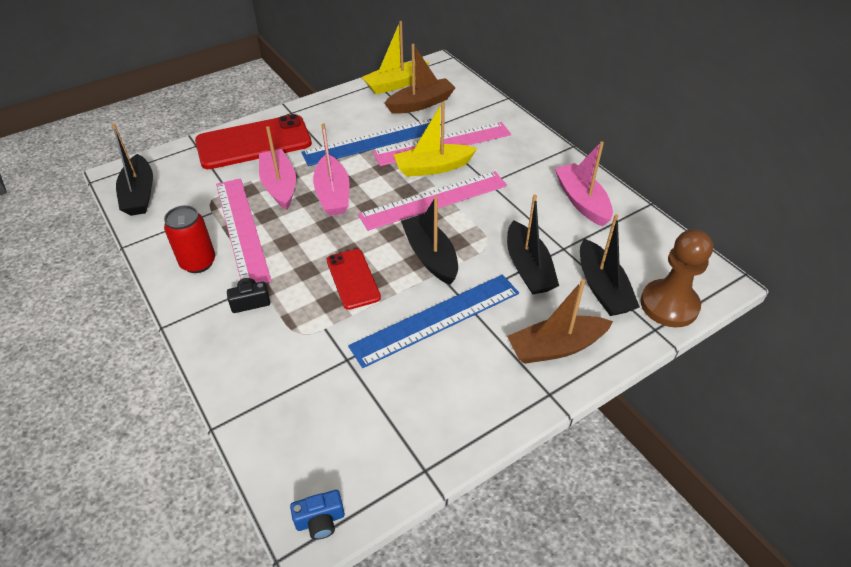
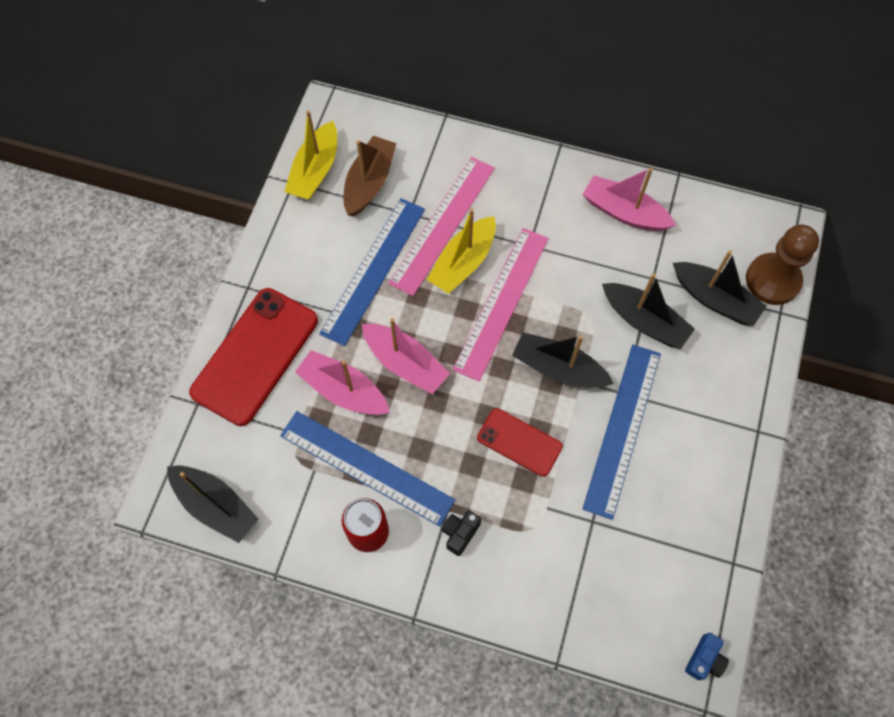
camera: 40 degrees left, 20 degrees up
(242, 230) = (366, 467): pink ruler -> blue ruler
(556, 347) = (729, 385): brown boat -> none

